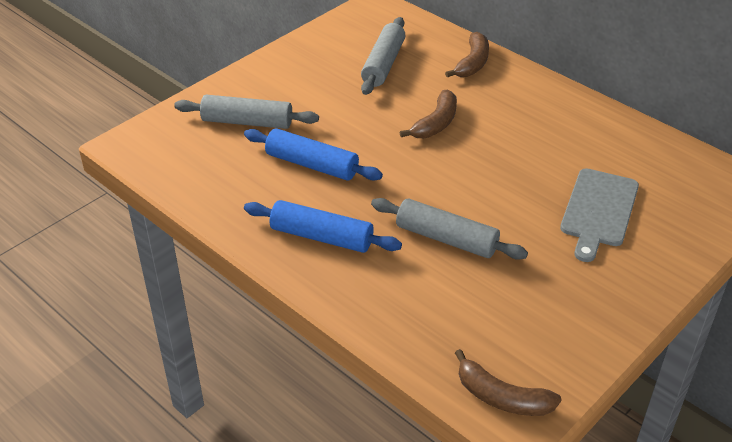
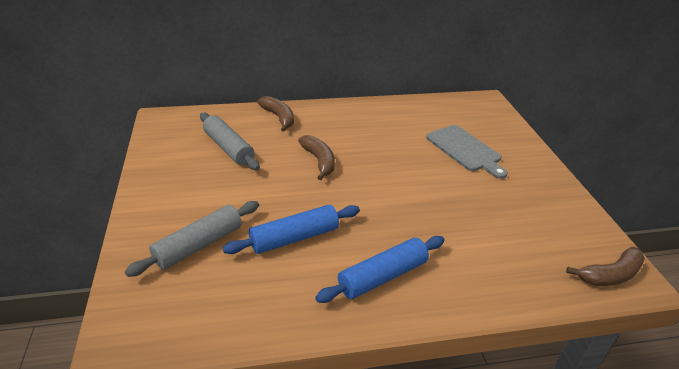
camera: 55 degrees left, 5 degrees down
(446, 238) = (439, 217): grey rolling pin -> none

